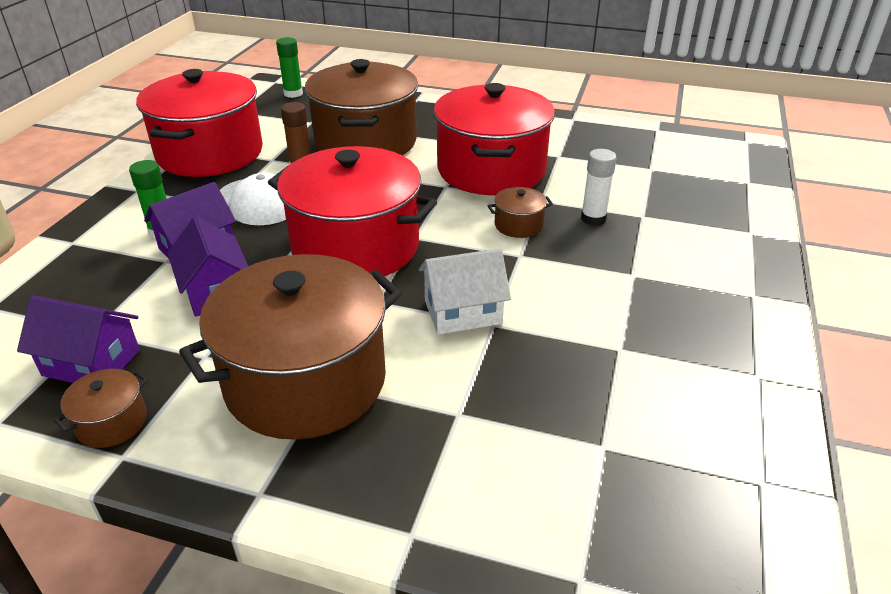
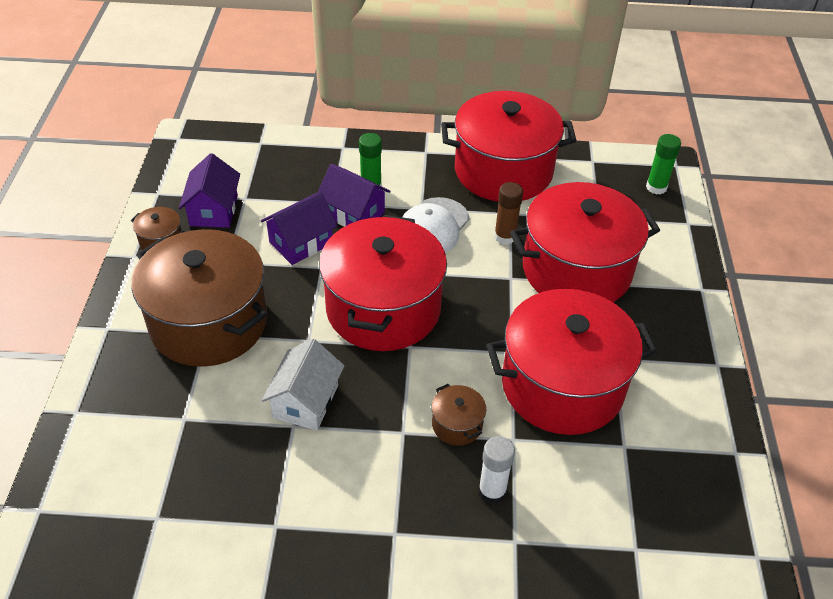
camera: 75 degrees right, 10 degrees up
(365, 142) = (576, 270): brown pot -> red pot
(463, 312) = (306, 401): white house -> white house turned 45 degrees clockwise

